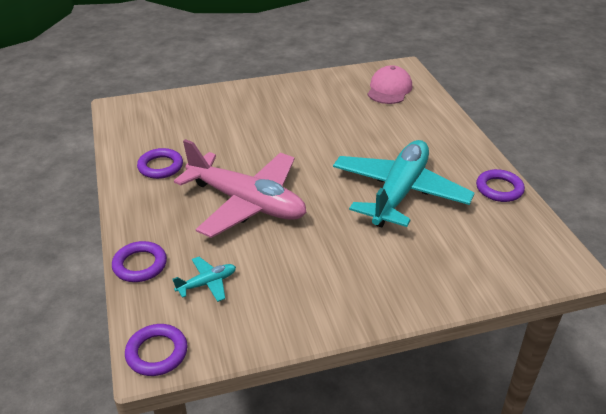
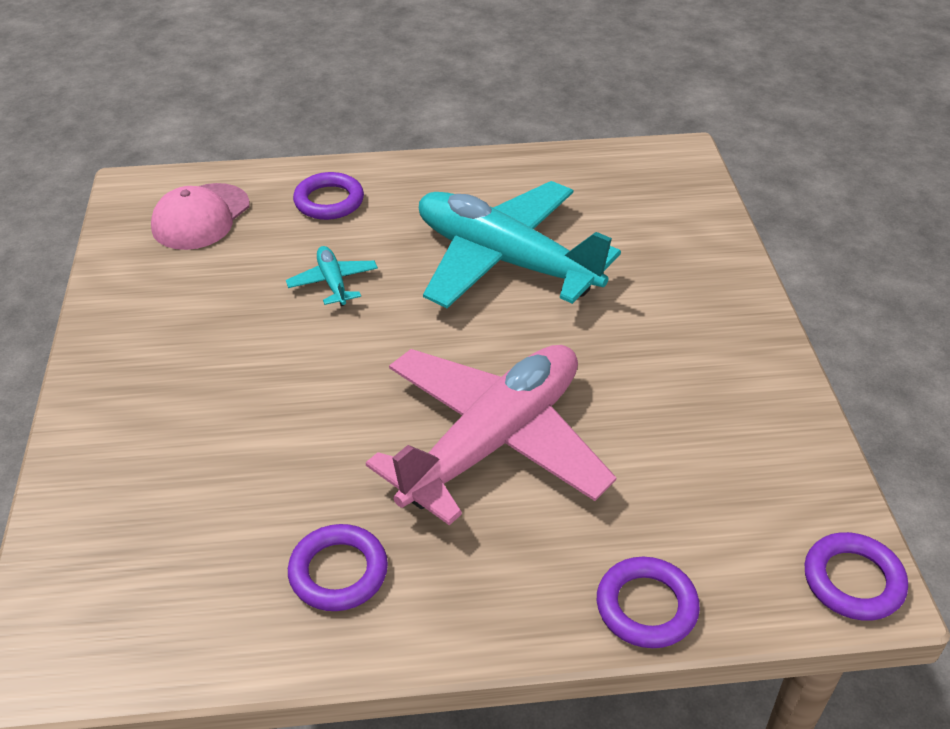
camera: 80 degrees left, 5 degrees up
(207, 283) = (698, 509): turquoise plane -> turquoise plane (333, 282)
(389, 89) = (201, 217): pink cap -> pink cap turned 90 degrees counterclockwise
(499, 189) = (517, 169): purple ring -> purple ring (329, 201)

